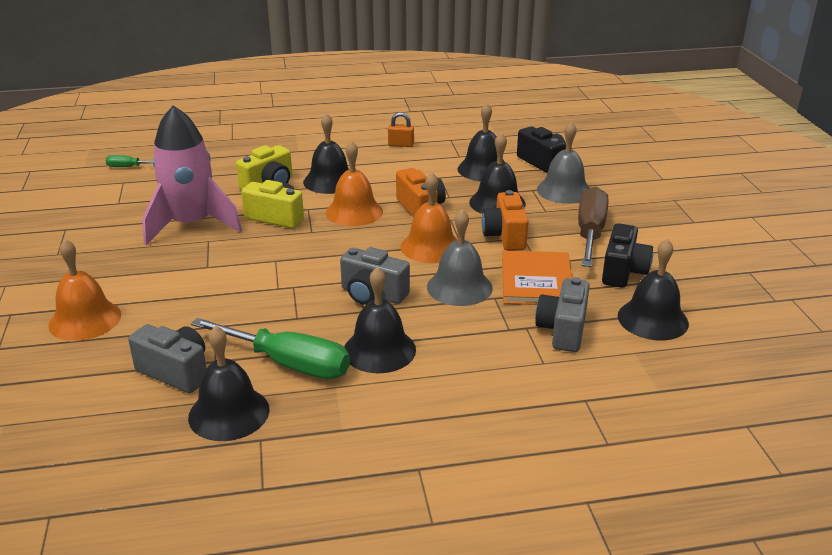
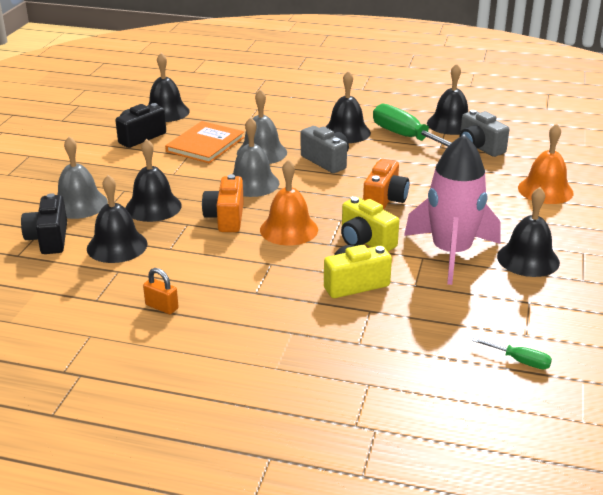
camera: 155 degrees left, 0 degrees up
(330, 181) = (286, 272): black bell -> black bell (528, 259)
(431, 246) = (252, 183): orange bell -> grey bell
(505, 236) = (185, 178): orange camera -> orange camera (384, 200)
(562, 330) = (226, 118): grey camera -> none
(590, 233) = (118, 165): brown screwdriver -> none

